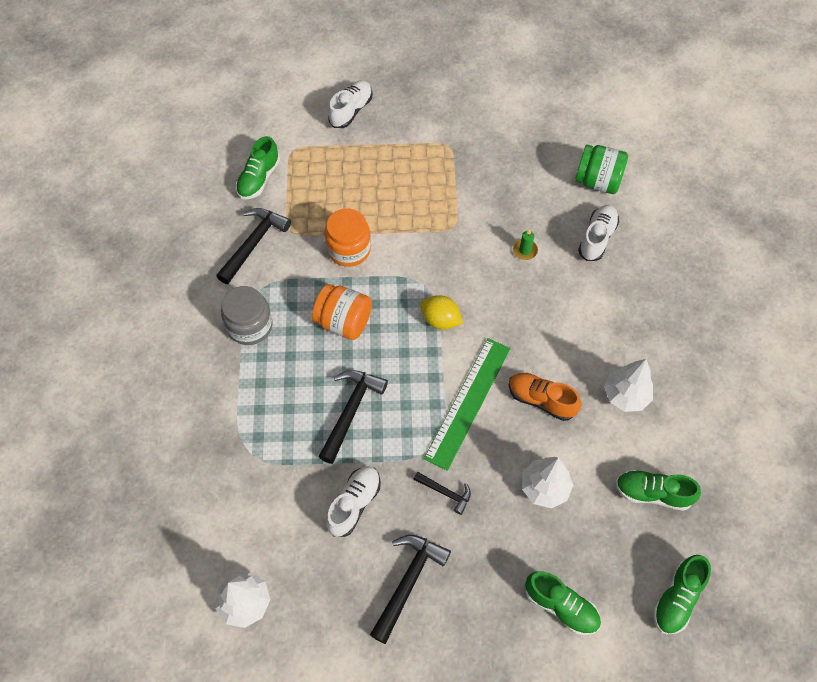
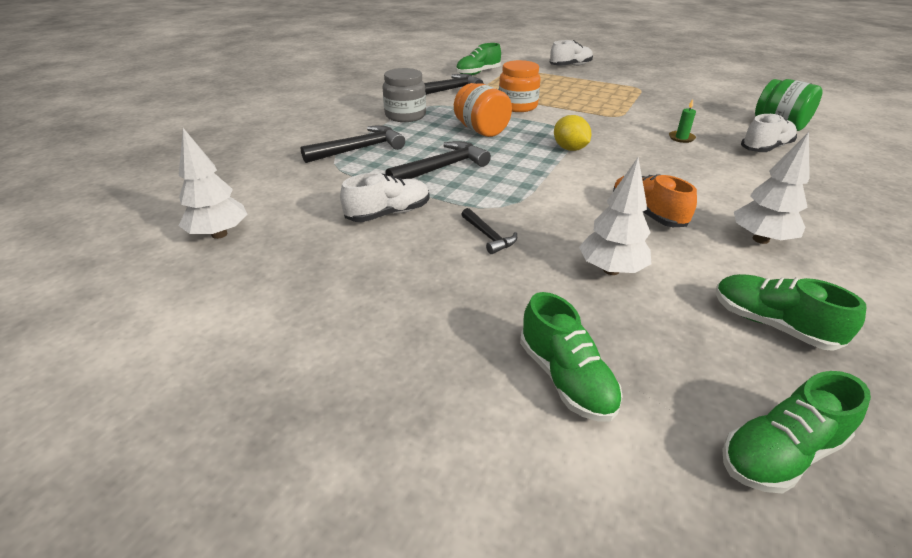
camera: 30 degrees right, 25 degrees down
(408, 582) = (387, 280): black hammer -> black hammer (359, 149)
(468, 402) = (561, 193): green ruler -> none

